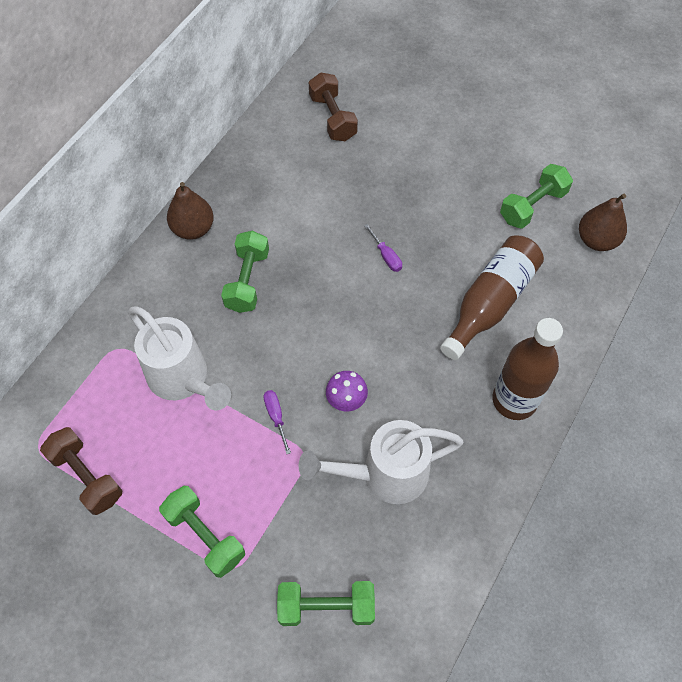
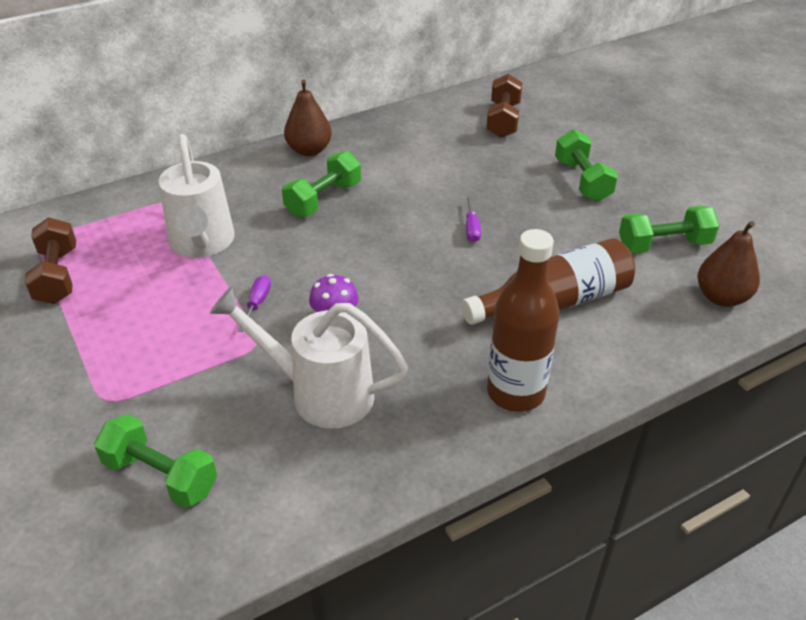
camera: 30 degrees right, 20 degrees down
(205, 536) = (108, 363): green dumbbell -> green dumbbell (582, 180)

